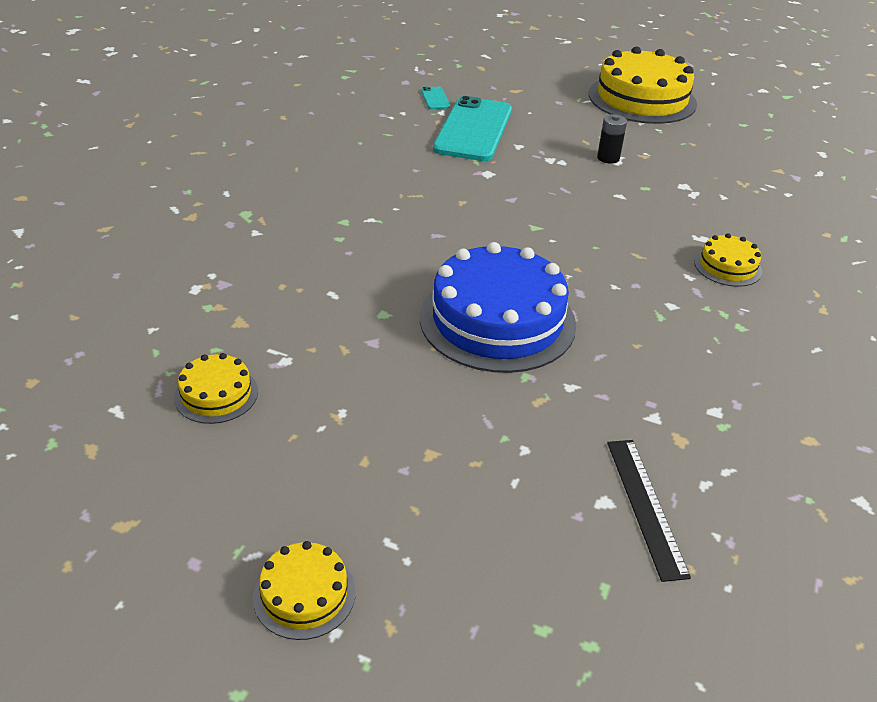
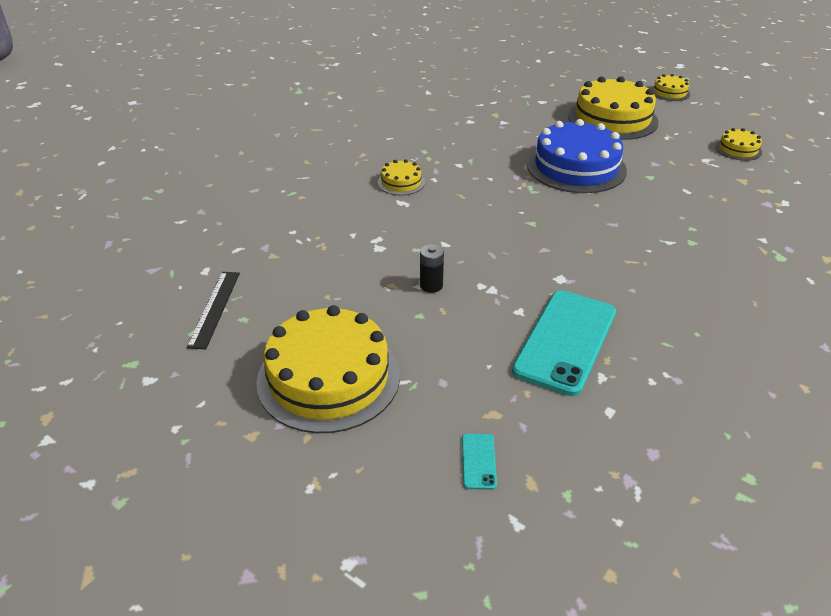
camera: 165 degrees left, 0 degrees up
(435, 98) = (609, 407): turquoise phone -> turquoise phone (478, 461)
(446, 458) = (612, 119): none -> yellow cake
(645, 506) = (524, 99): black ruler -> black ruler (215, 308)

